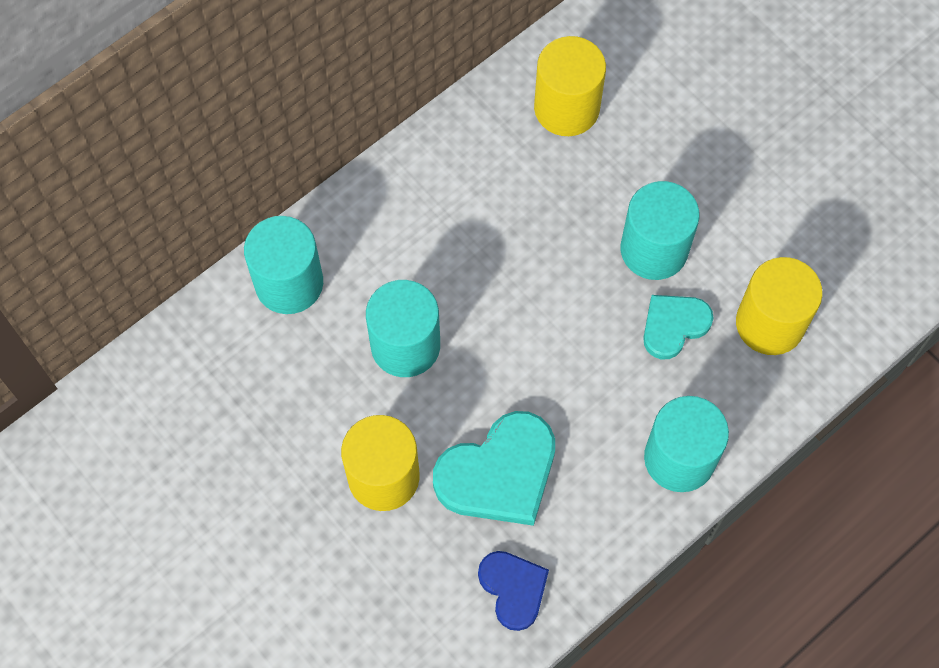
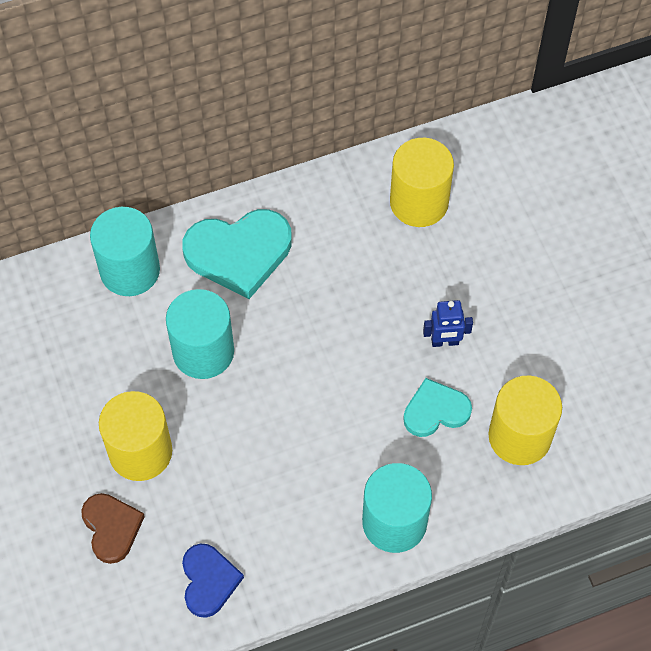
camera: 20 degrees right, 5 degrees down
(387, 569) = (111, 528): none -> brown heart
(499, 473) = (237, 482): turquoise heart -> turquoise heart (239, 253)
(654, 249) = (445, 342): turquoise cylinder -> blue robot

